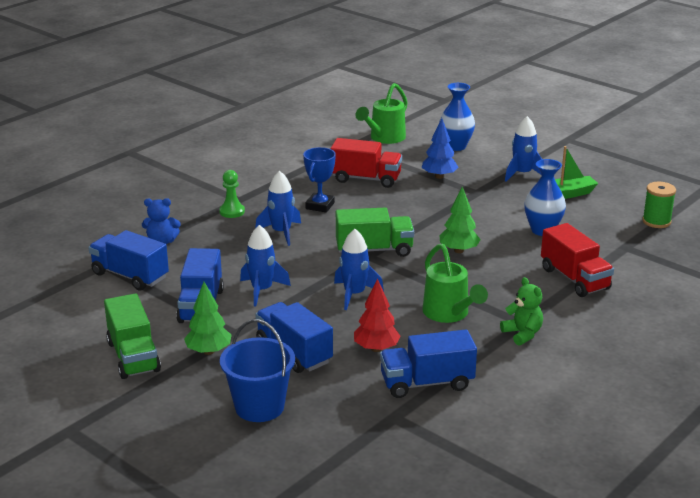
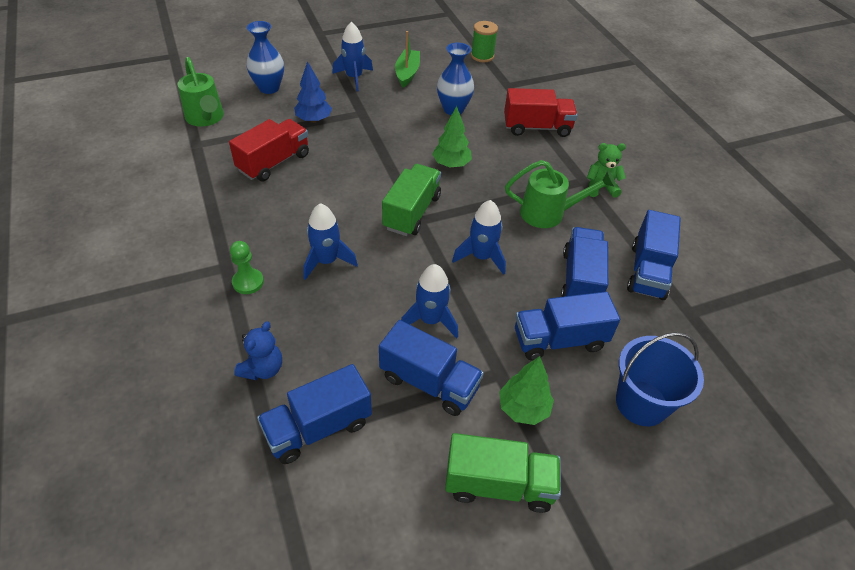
camera: 65 degrees left, 20 degrees up
(320, 206) = (297, 213): blue trophy -> none
(376, 348) = (580, 280): red tree -> blue truck

